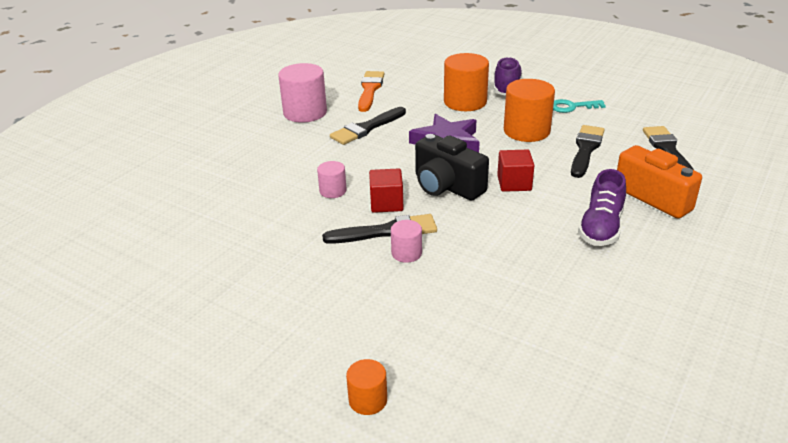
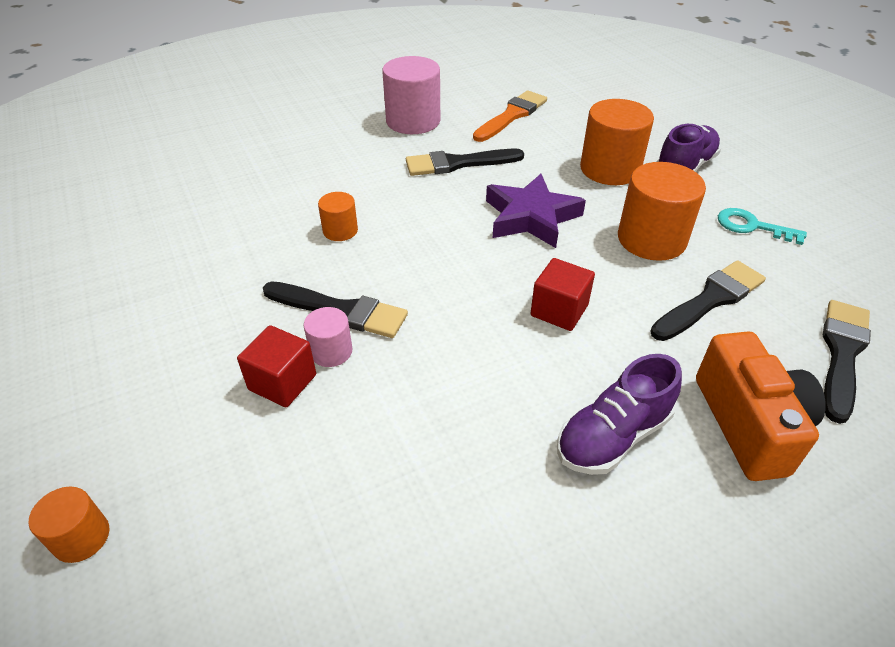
camera: 30 degrees right, 10 degrees up
(333, 191) = (340, 231): pink cylinder -> orange cylinder
(386, 203) = (379, 272): red cube -> red cube (282, 382)
(446, 186) = (470, 279): black camera -> none

